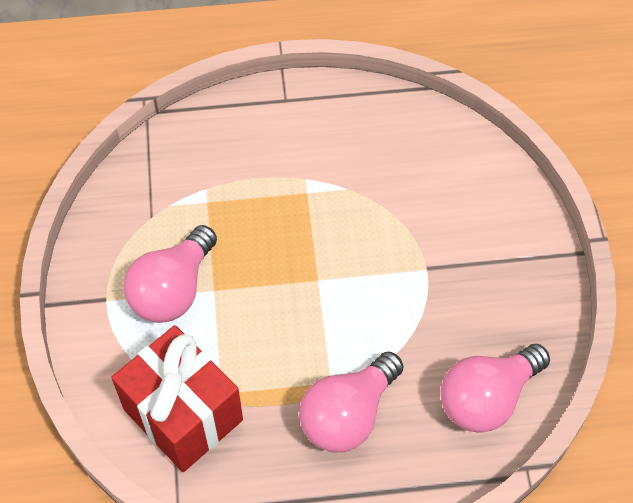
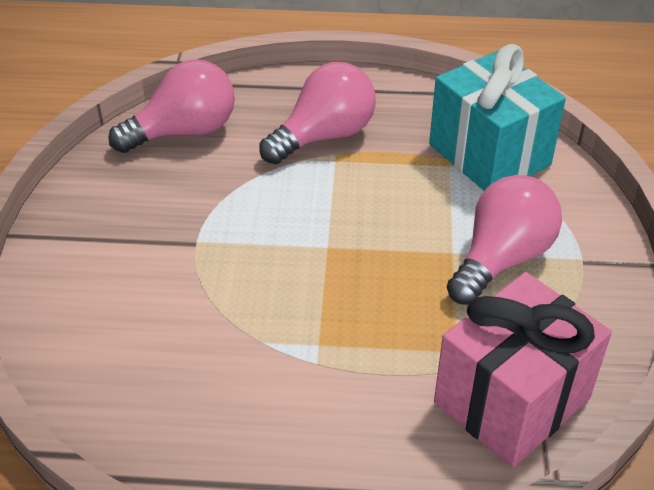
camera: 170 degrees left, 15 degrees down
(168, 171) = (512, 400): none -> pink gift
(183, 414) = (489, 155): red gift -> turquoise gift

